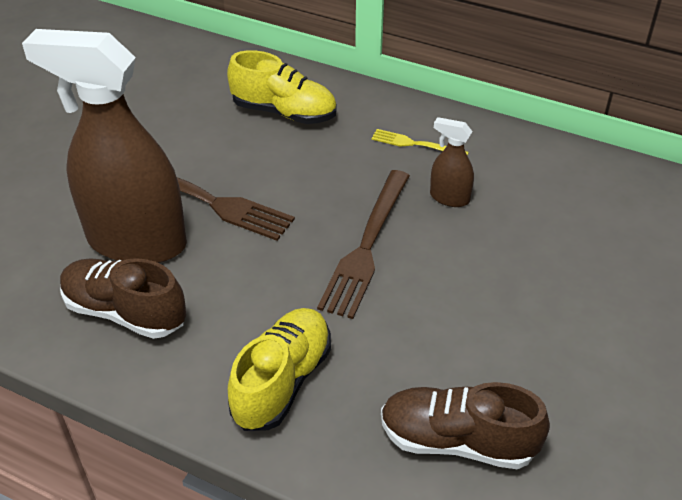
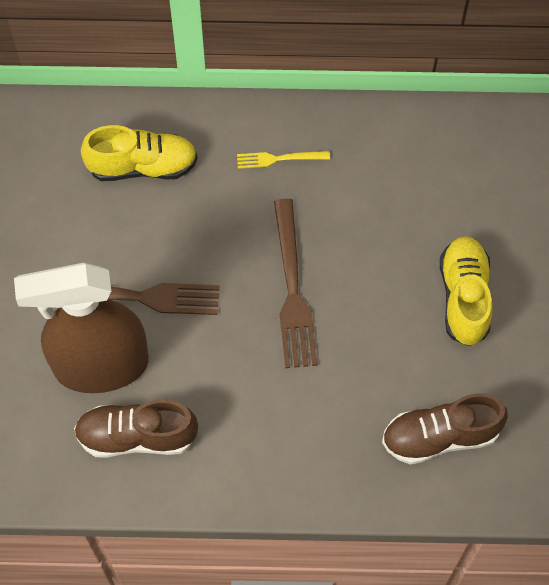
camera: 25 degrees left, 20 degrees up
(282, 381) = (293, 443): yellow shoe -> yellow shoe (464, 297)
(449, 198) = (335, 209): brown spray bottle -> none

